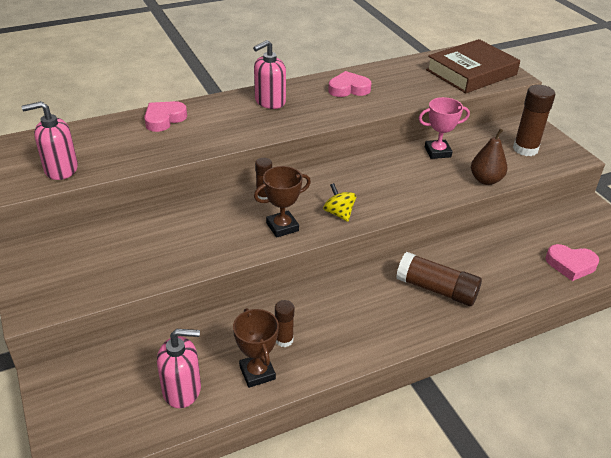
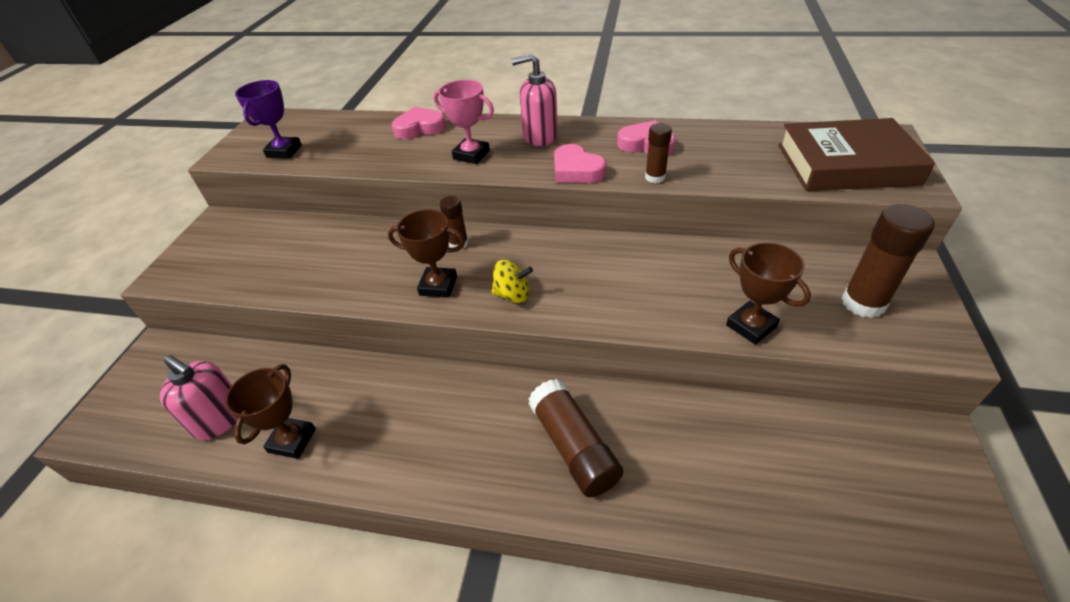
camera: 40 degrees right, 5 degrees up
(61, 169) = (284, 151): pink soap dispenser -> purple trophy
(284, 340) = (352, 417): brown glue stick -> brown glue stick (655, 177)
(339, 213) = (512, 295): yellow spinning top -> yellow spinning top turned 90 degrees clockwise
(437, 152) = (718, 261): pink trophy -> pink trophy (471, 155)
(485, 180) = (751, 326): brown pear -> brown trophy
(570, 265) = (811, 516): pink heart -> pink heart (576, 170)

